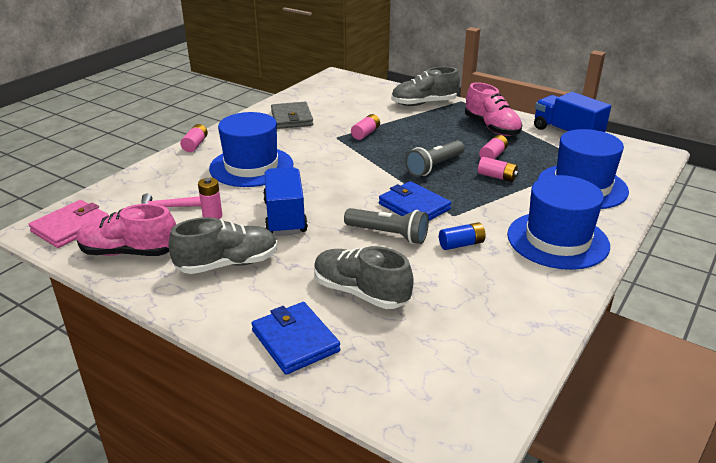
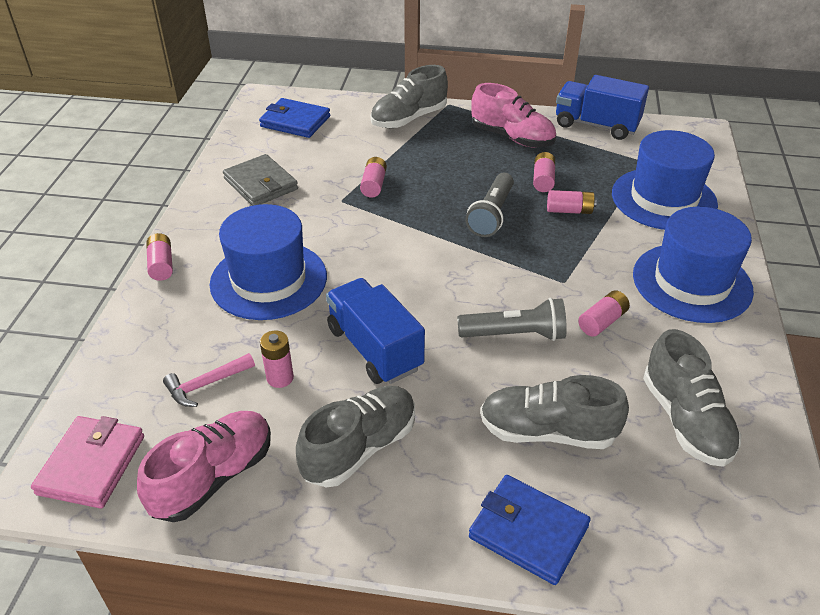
camera: 25 degrees left, 10 degrees up
(129, 252) = (213, 477): pink shoe -> pink shoe turned 150 degrees clockwise
(414, 207) = (513, 283): blue wallet -> blue wallet (295, 121)
(461, 244) = (602, 321): blue battery -> pink battery
(473, 317) = (685, 420): none -> grey shoe

